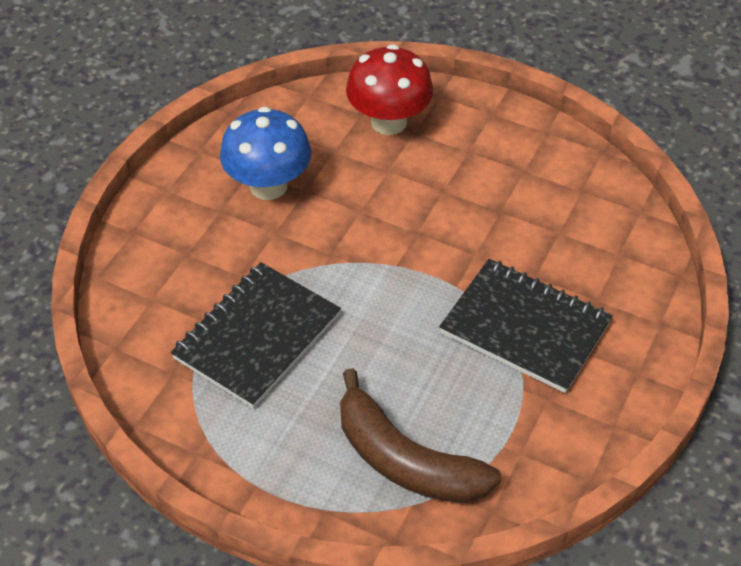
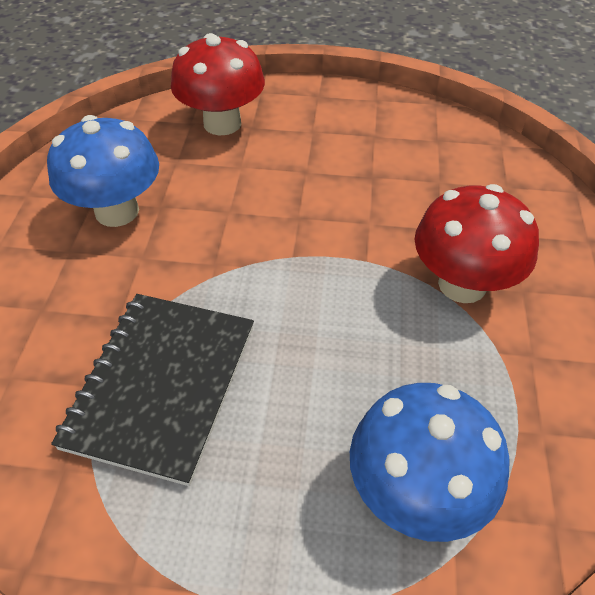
camera: 20 degrees left, 0 degrees up
(405, 460) = (416, 492): brown banana -> blue mushroom
(525, 328) = (462, 284): black notebook -> red mushroom

